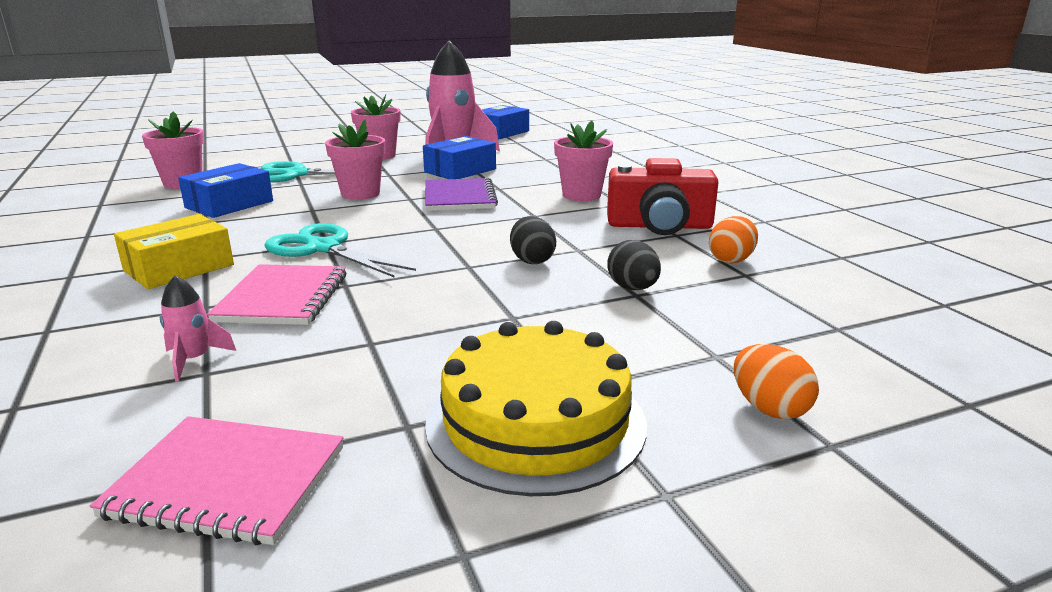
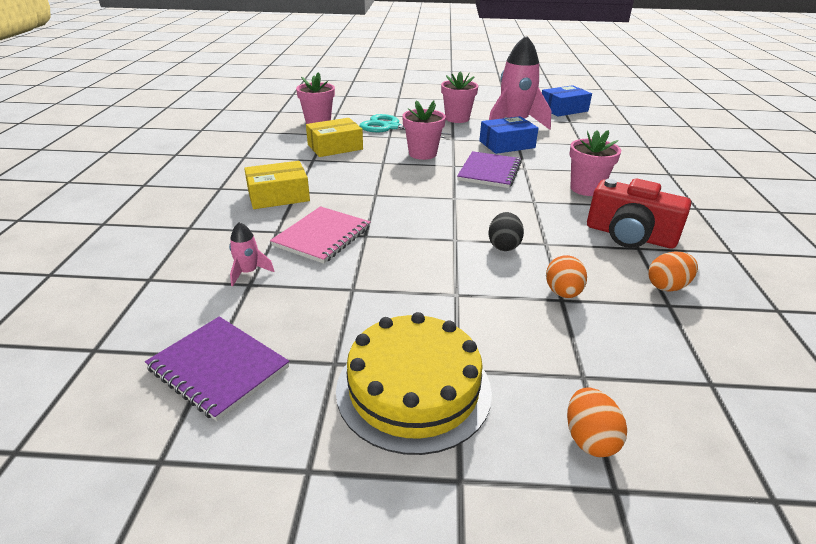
camera: 25 degrees right, 10 degrees up
(227, 482) = (218, 368): pink notebook -> purple notebook
(229, 204) = (335, 147): blue box -> yellow box
(323, 248) = (370, 200): turquoise scissors -> none
(632, 288) = (563, 293): black egg -> orange egg

